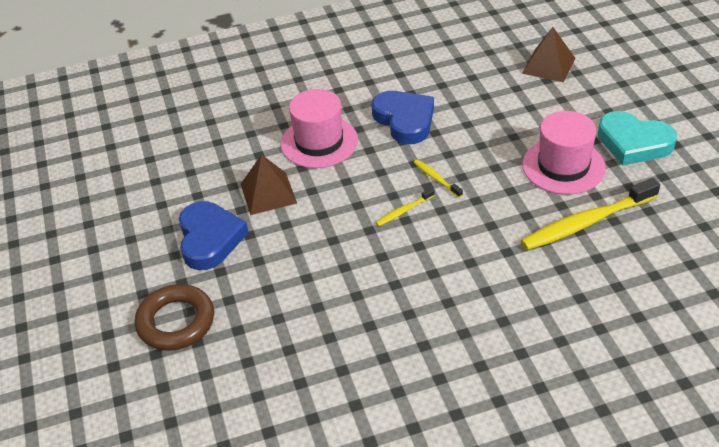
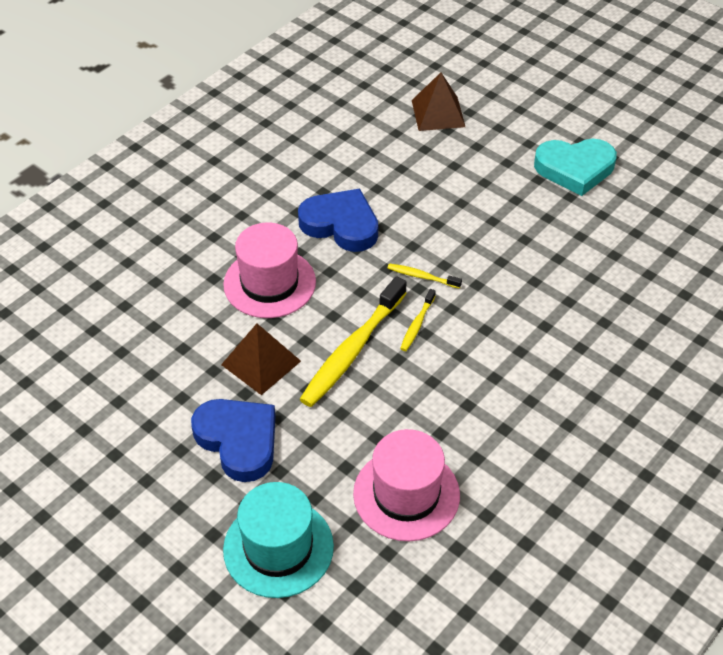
camera: 35 degrees left, 5 degrees up
(176, 322) = (278, 548): brown ring -> turquoise hat
(563, 166) = (531, 217): pink hat -> pink hat (406, 494)
(586, 222) = (593, 267): yellow toothbrush -> yellow toothbrush (352, 350)

